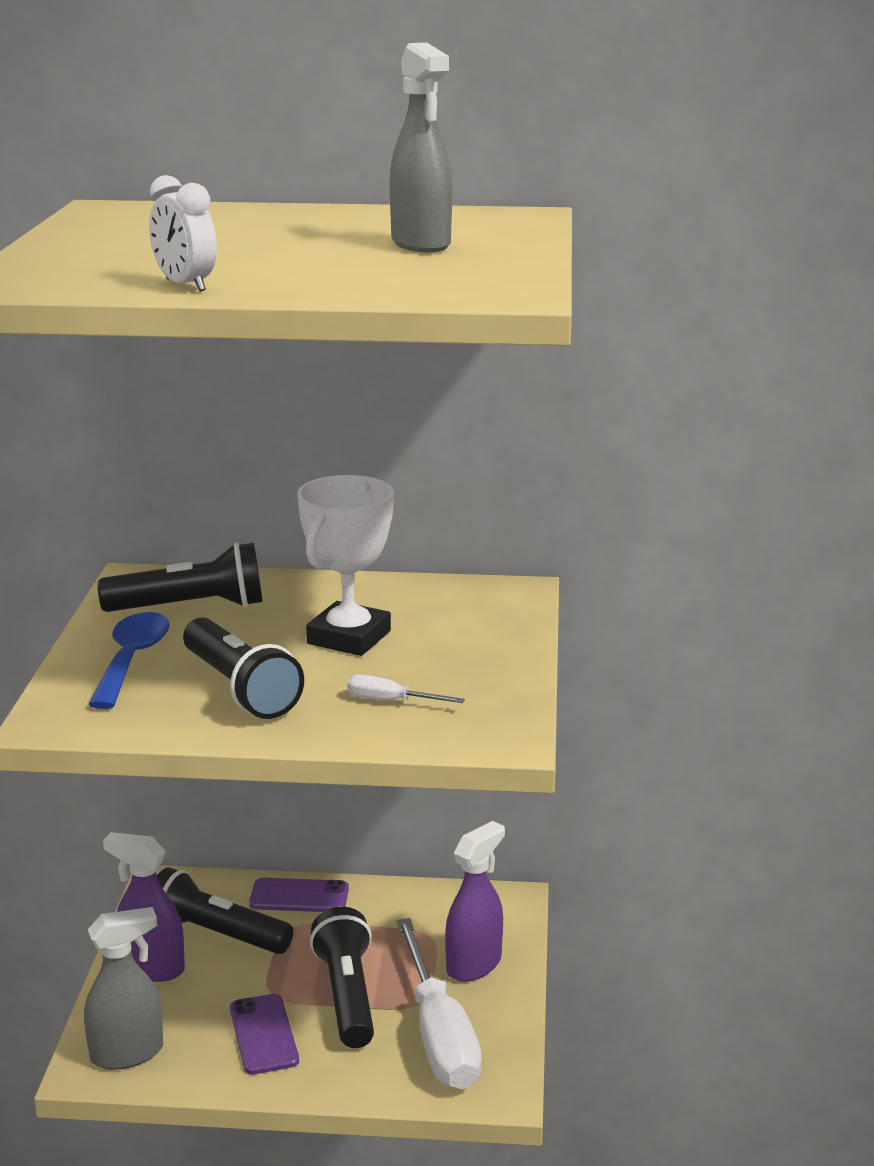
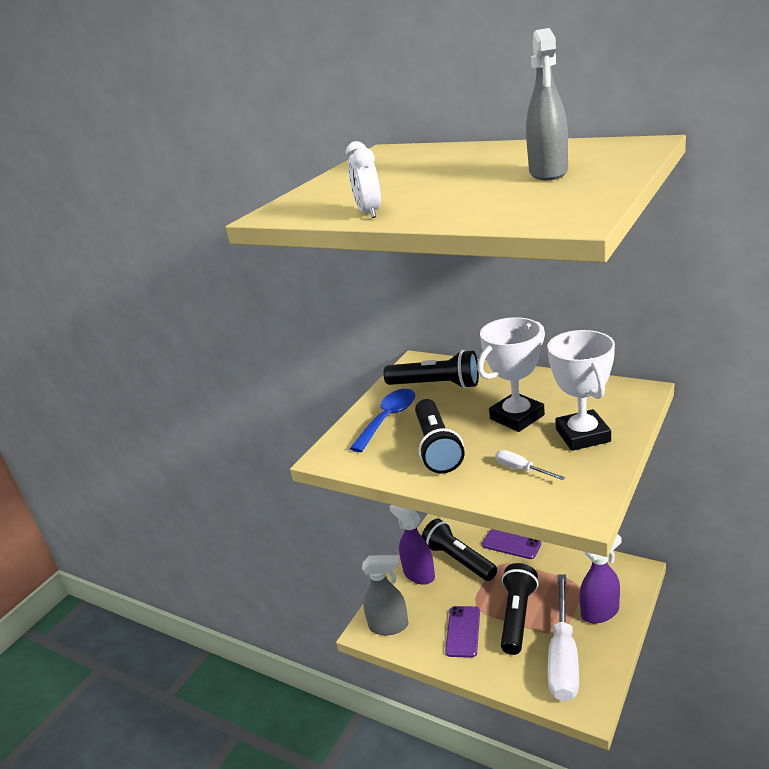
camera: 30 degrees right, 5 degrees up
(460, 650) = (582, 435): none -> white trophy

